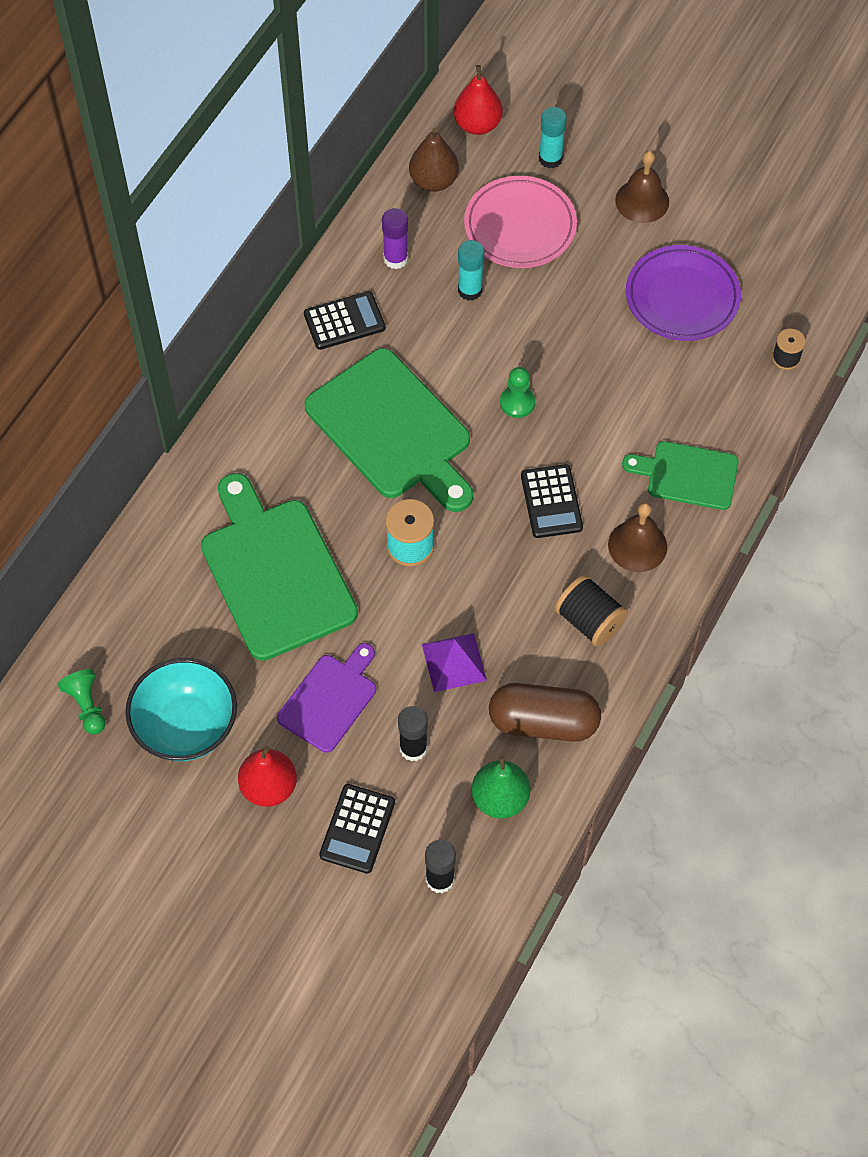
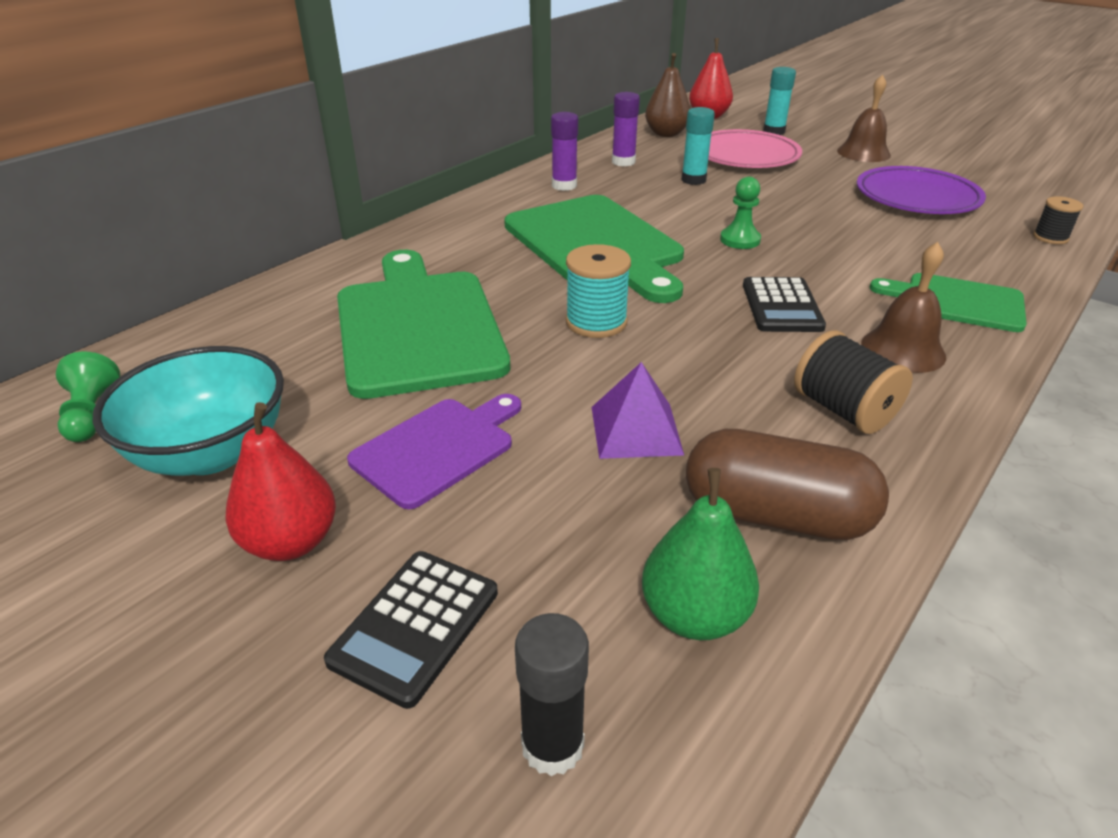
camera: 10 degrees right, 25 degrees down
(344, 321) = (564, 186): black calculator -> purple glue stick
(413, 748) = (550, 522): black glue stick -> none

